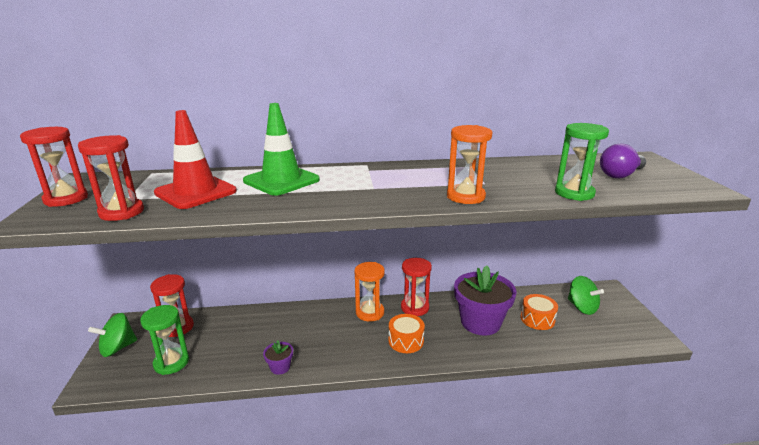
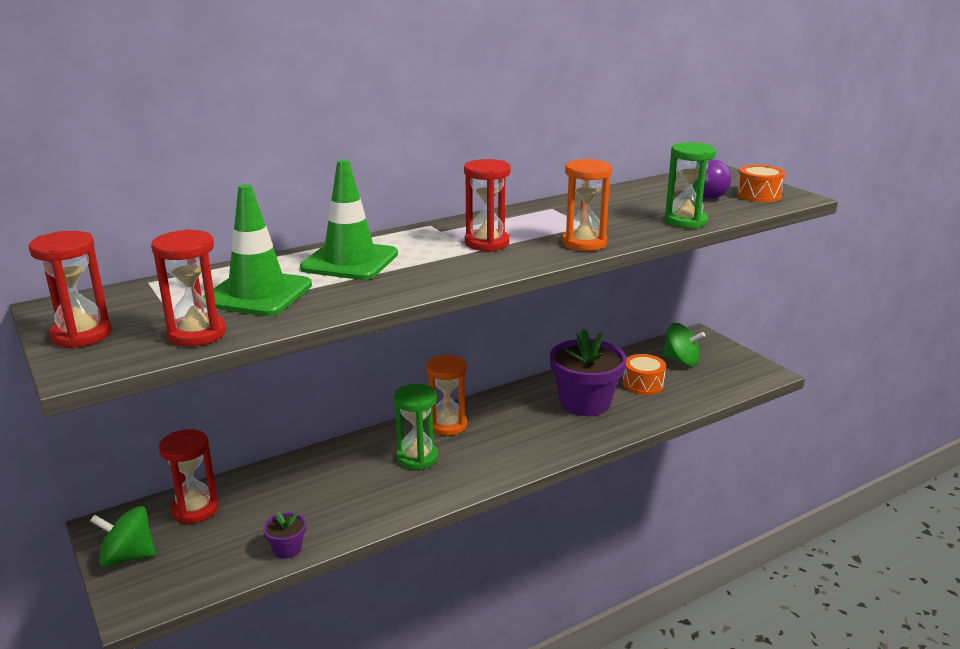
camera: 25 degrees left, 0 degrees up
(117, 348) = (128, 557): green spinning top -> green spinning top turned 60 degrees clockwise
(171, 363) = (230, 549): green hourglass -> green hourglass (417, 458)
(195, 192) = (258, 294): red traffic cone -> green traffic cone
(280, 367) = (384, 512): purple flower pot -> purple flower pot (287, 549)
(406, 341) = (514, 443): orange drum -> orange drum (758, 195)
(415, 308) = (498, 406): red hourglass -> red hourglass (486, 243)

